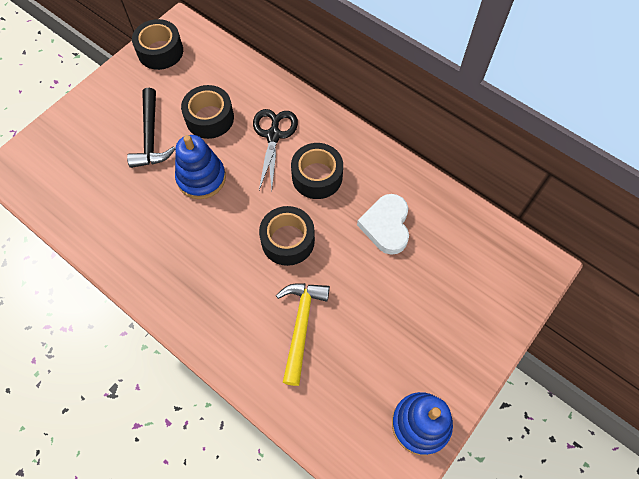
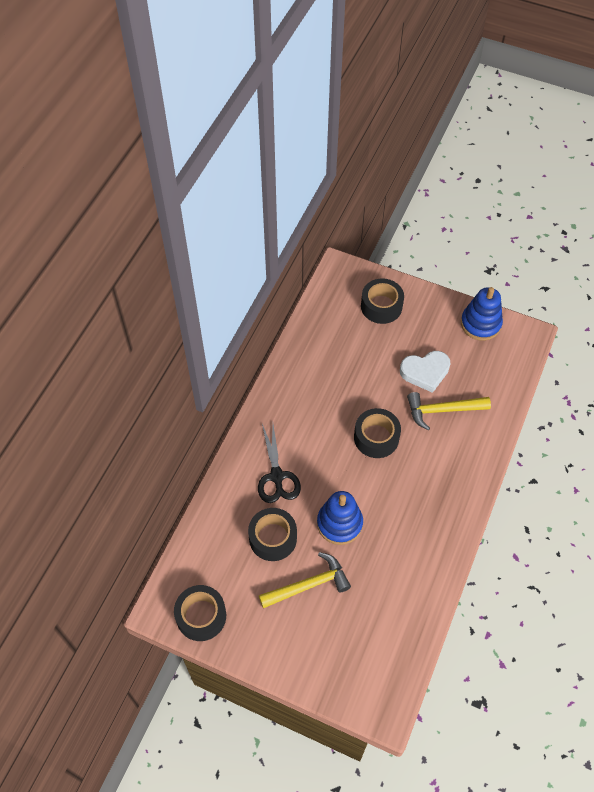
camera: 105 degrees left, 5 degrees down
(151, 136) = (308, 585): black hammer -> yellow hammer
(273, 135) = (277, 476): black scissors -> black scissors turned 90 degrees counterclockwise
(317, 176) = (309, 431): black tape -> black tape (381, 306)
(386, 226) = (339, 371): white heart -> white heart (425, 372)

